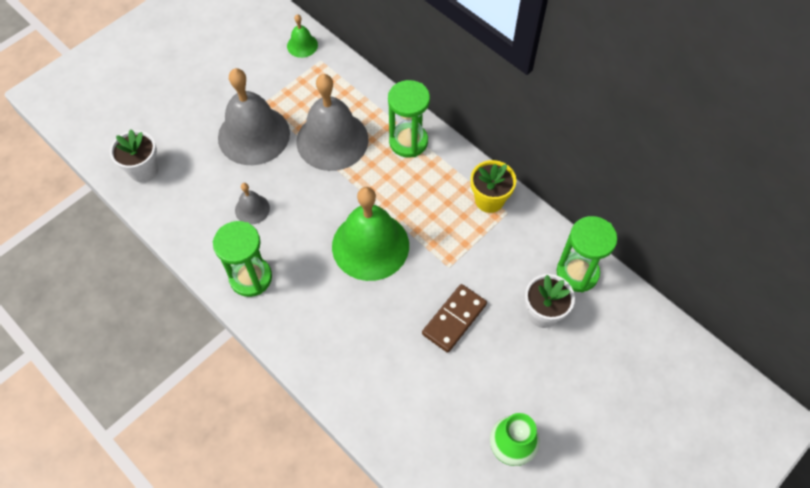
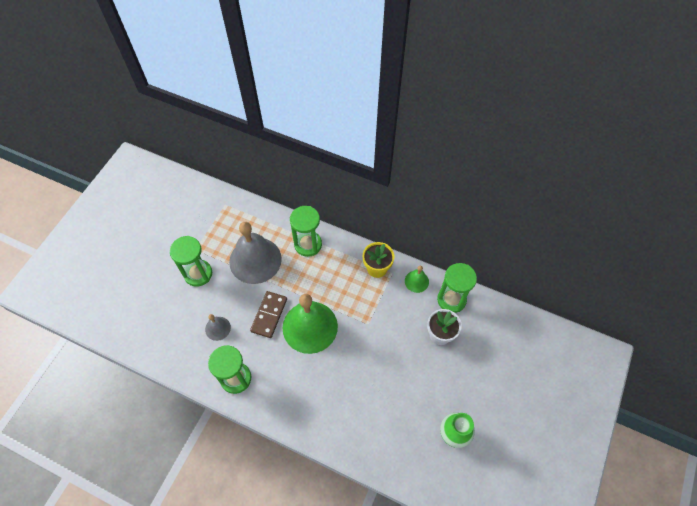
camera: 20 degrees left, 0 degrees up
(144, 170) = (127, 325): white flower pot -> none
(254, 135) = (198, 274): grey bell -> green hourglass
(302, 45) = (208, 197): green bell -> green bell (416, 281)
(454, 319) = (385, 359): brown domino -> brown domino (269, 315)

